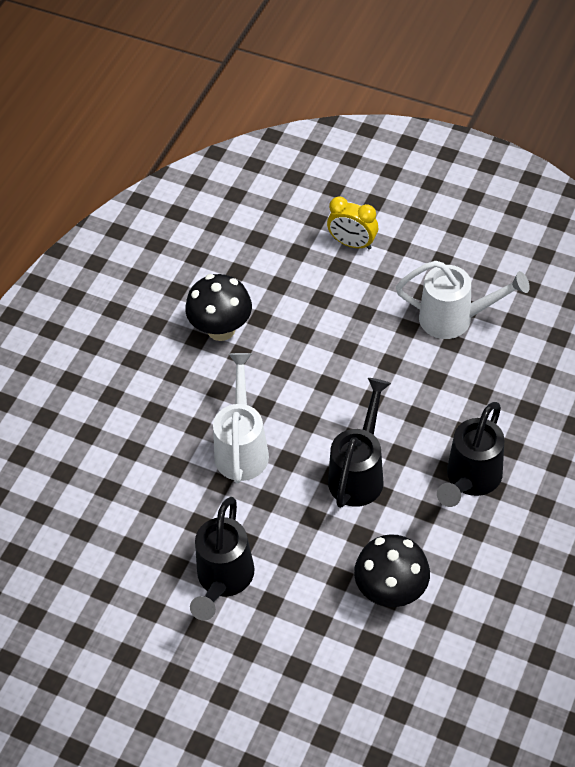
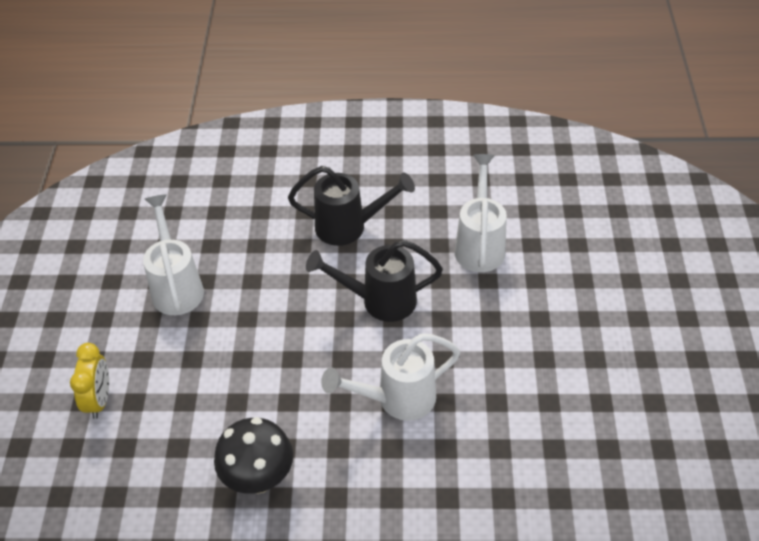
camera: 115 degrees left, 5 degrees down
(223, 581) = (541, 359): black watering can -> none
(391, 591) = (480, 244): black mushroom -> white watering can

